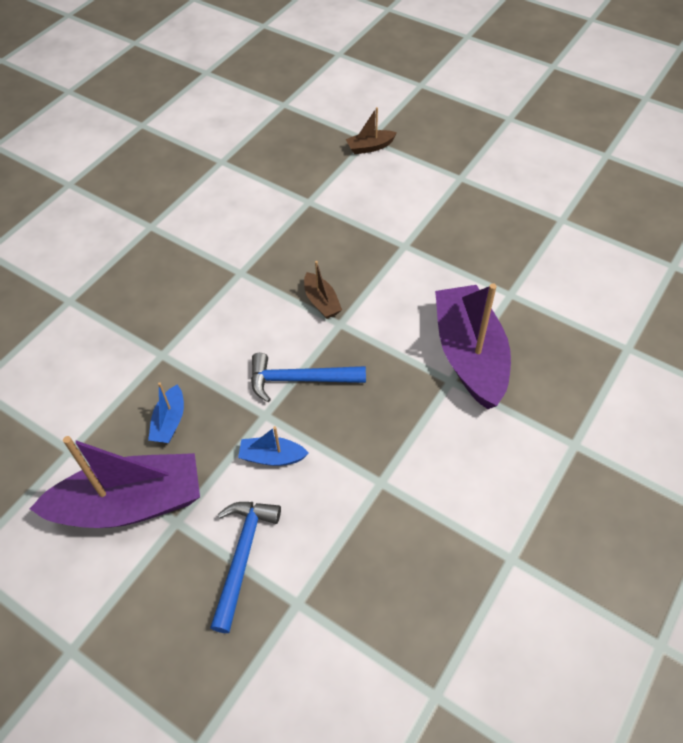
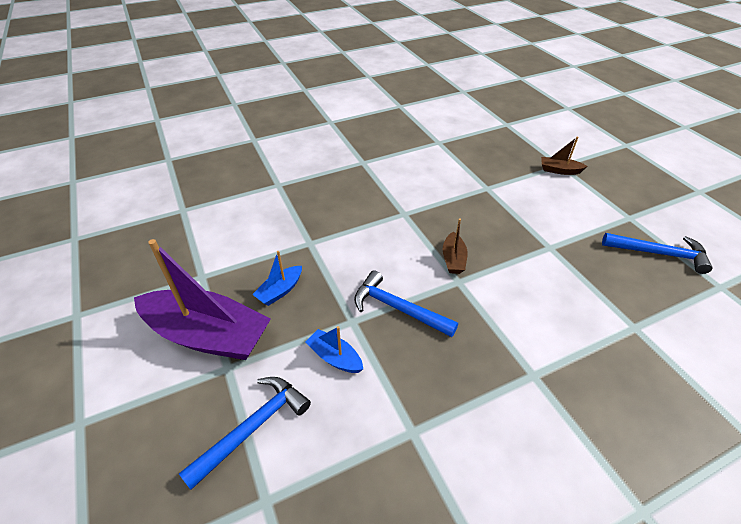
camera: 30 degrees right, 10 degrees down
(469, 355) = (564, 361): purple boat -> none
(502, 208) = (660, 254): none -> blue hammer

